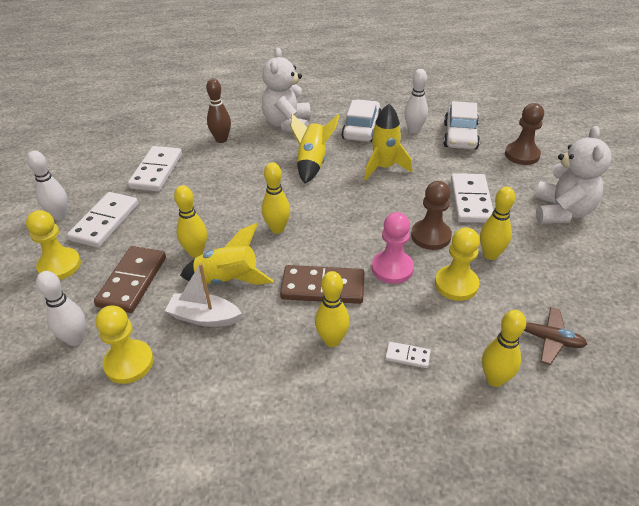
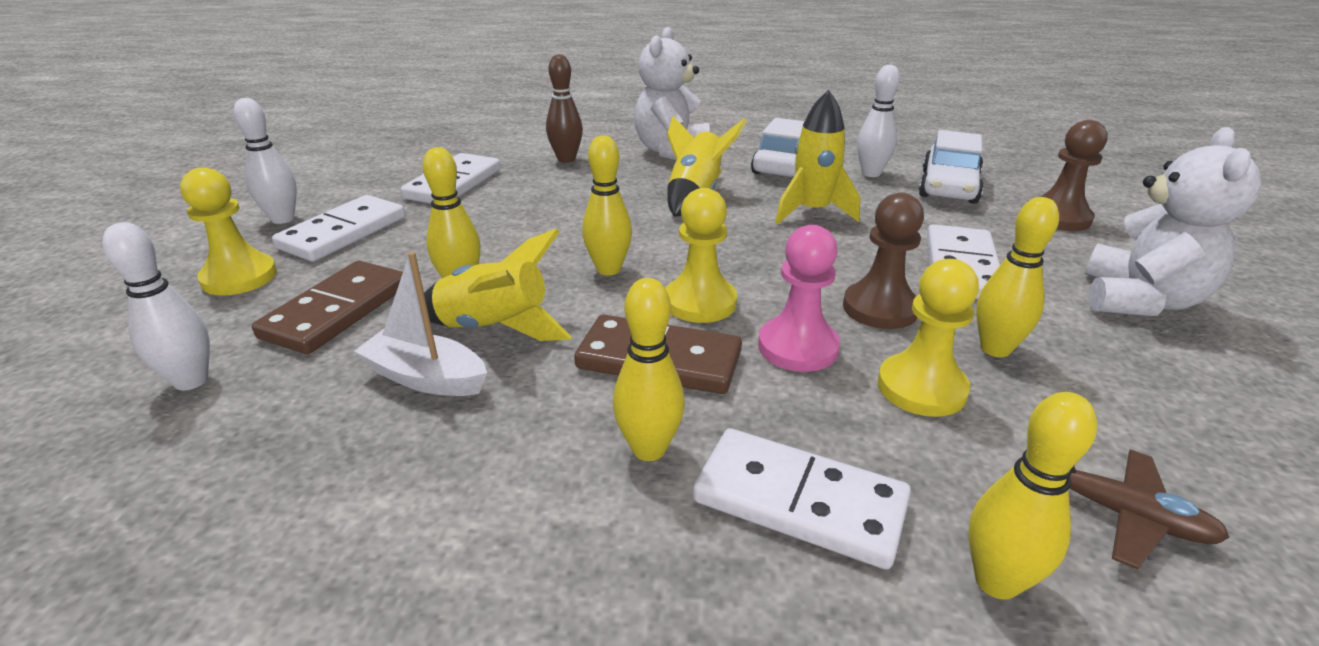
camera: 10 degrees right, 10 degrees down
(129, 363) = (255, 431): yellow pawn -> yellow pawn (700, 302)
(407, 356) = (799, 502): white domino -> white domino, size x2.13

